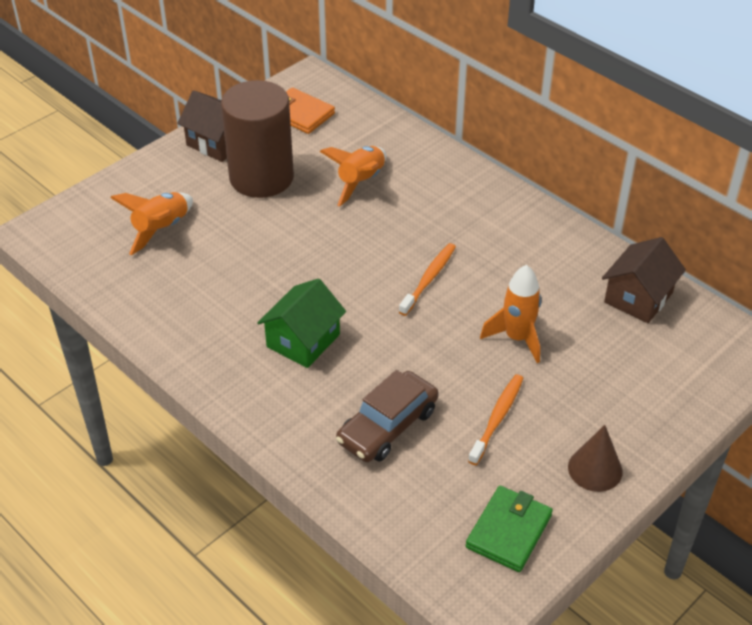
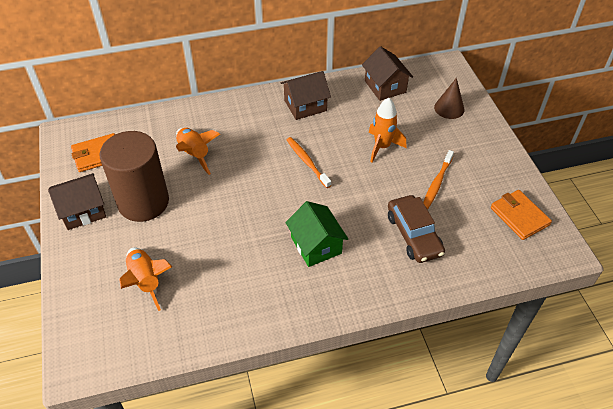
camera: 60 degrees left, 5 degrees up
(497, 418) = (437, 183): orange toothbrush -> orange toothbrush turned 120 degrees counterclockwise
(509, 531) = (519, 216): green wallet -> orange wallet
(526, 236) = (305, 105): none -> brown house
(595, 469) = (494, 162): brown cone -> brown cone (449, 108)

